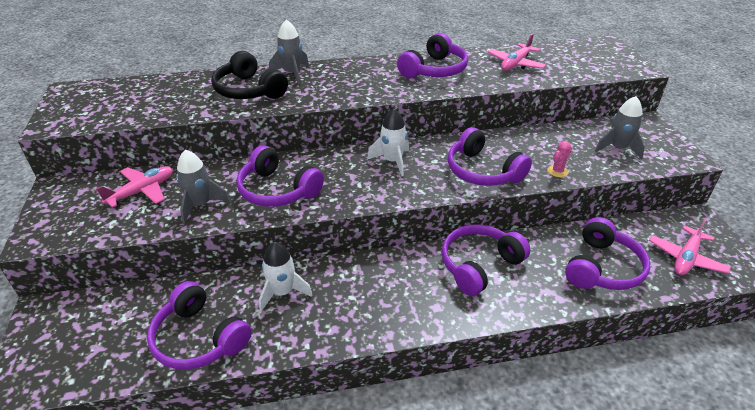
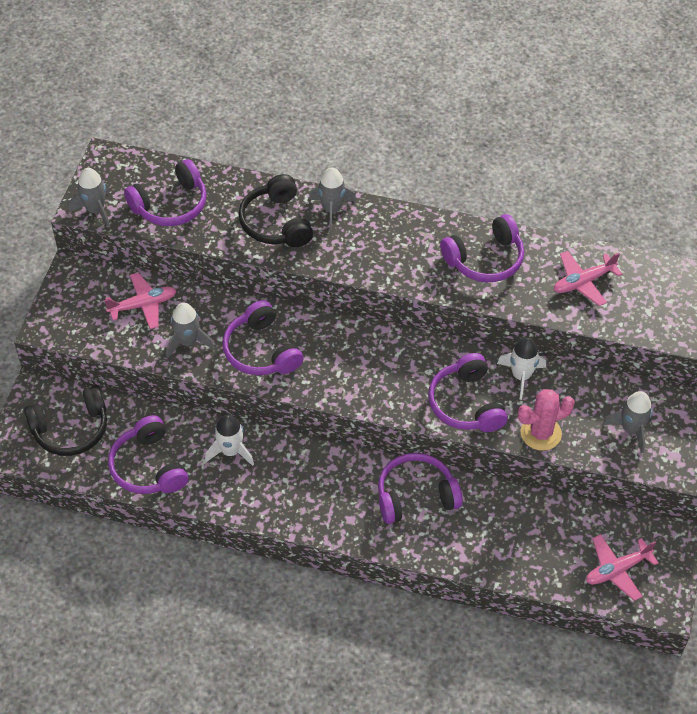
camera: 25 degrees right, 15 degrees up
(65, 122) = (95, 210): none -> grey rocket
(93, 334) = (71, 429): none -> black headphones
(392, 161) = (387, 356): white rocket -> white rocket (521, 376)
(557, 171) = (540, 433): pink cactus -> pink cactus, size x1.87
(602, 268) = (527, 545): purple headphones -> purple headphones (171, 205)

